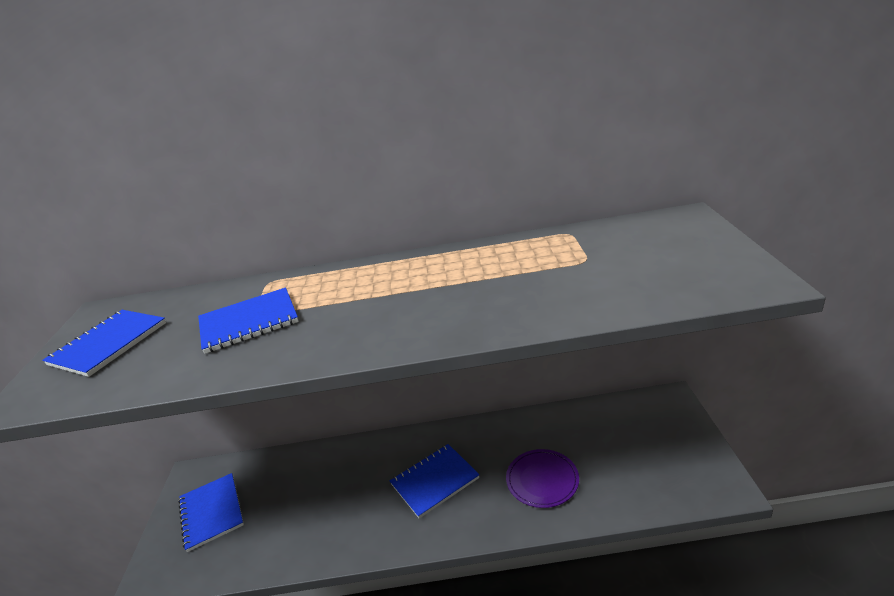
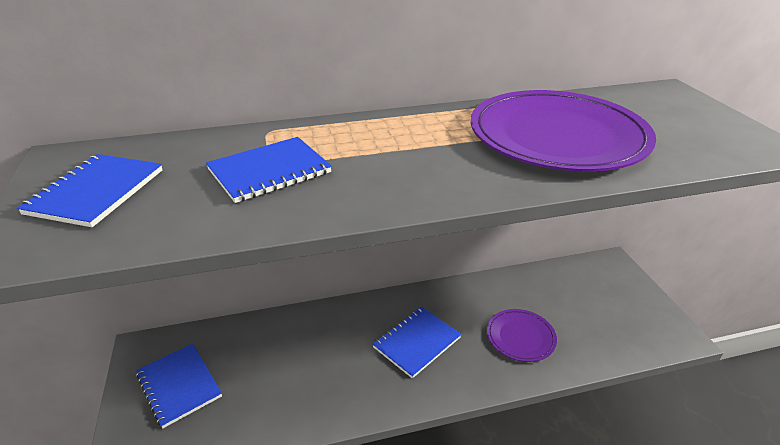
camera: 15 degrees left, 5 degrees up
(530, 277) = (557, 136): none -> purple plate

